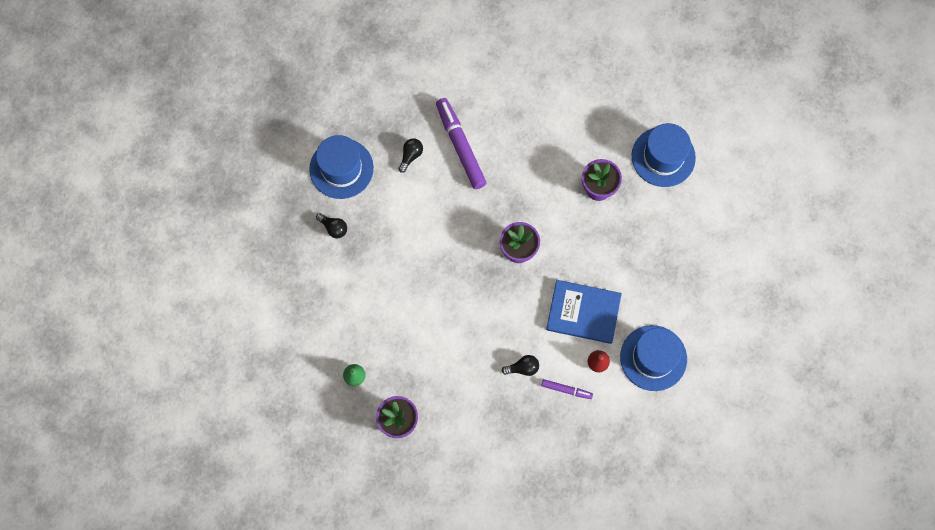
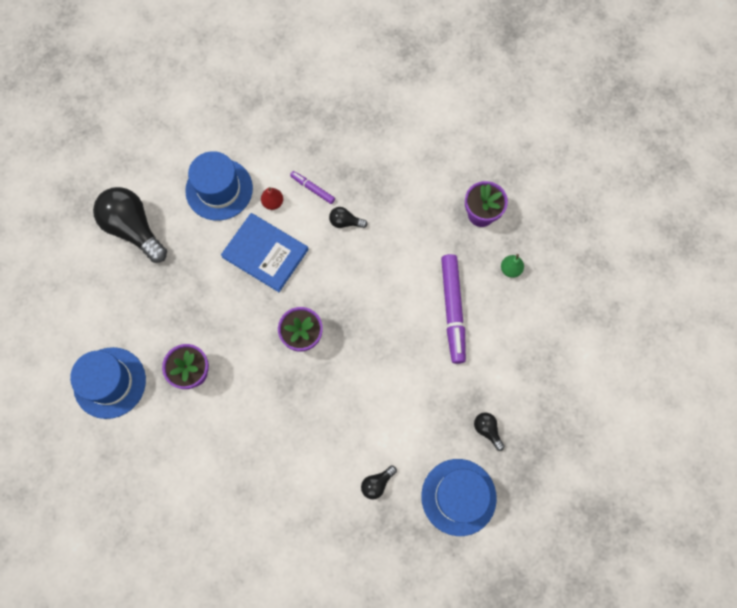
camera: 160 degrees left, 0 degrees up
(460, 146) = (318, 475): purple marker -> purple marker (452, 310)
(712, 292) = (134, 229): none -> black light bulb

